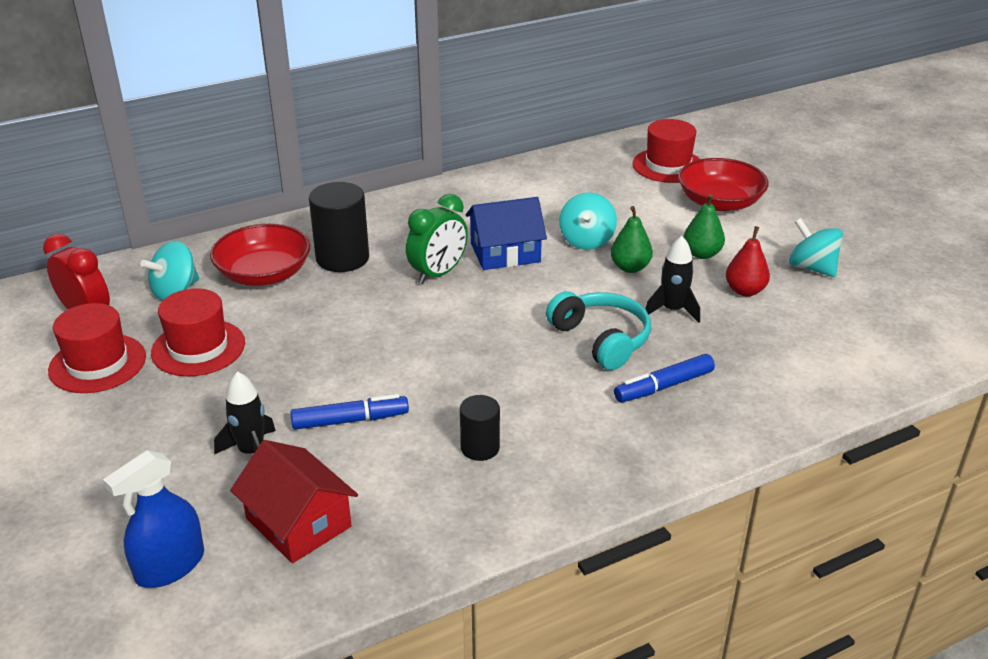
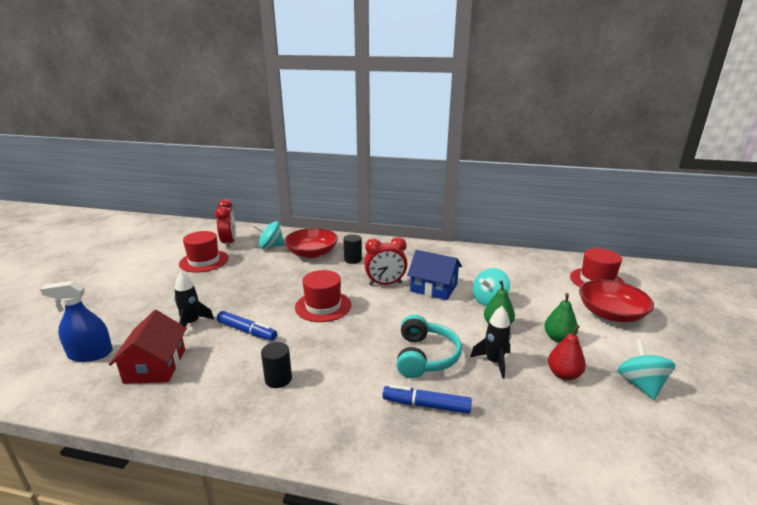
camera: 40 degrees right, 10 degrees down
(198, 348) = (243, 271): red hat -> red hat (323, 306)
(342, 258) = (353, 259): black cylinder -> black cylinder, size x0.58
(438, 274) = (385, 284): green clock -> red clock

